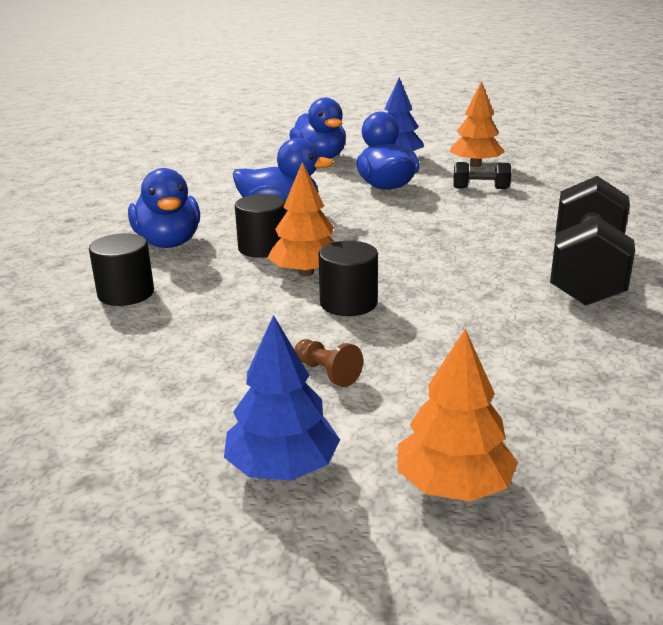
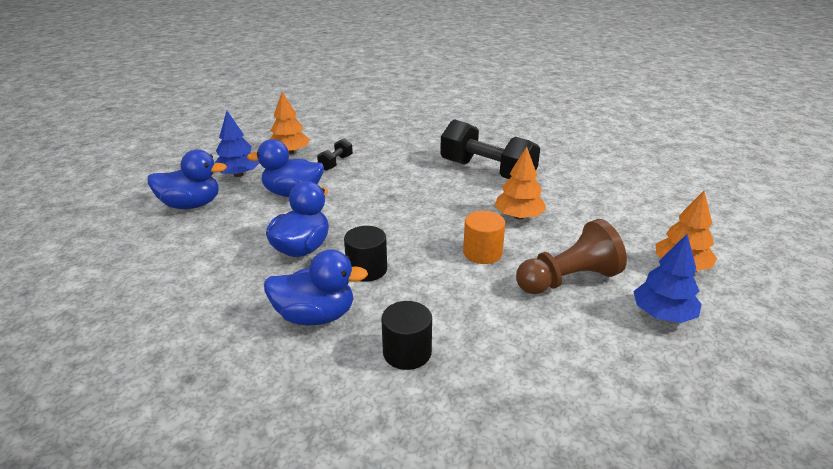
camera: 70 degrees left, 5 degrees up
(306, 272) = (425, 259): orange tree -> orange tree (518, 216)
(327, 373) = (568, 280): brown pawn -> brown pawn, size x2.23
(348, 303) = (482, 253): black cylinder -> orange cylinder

